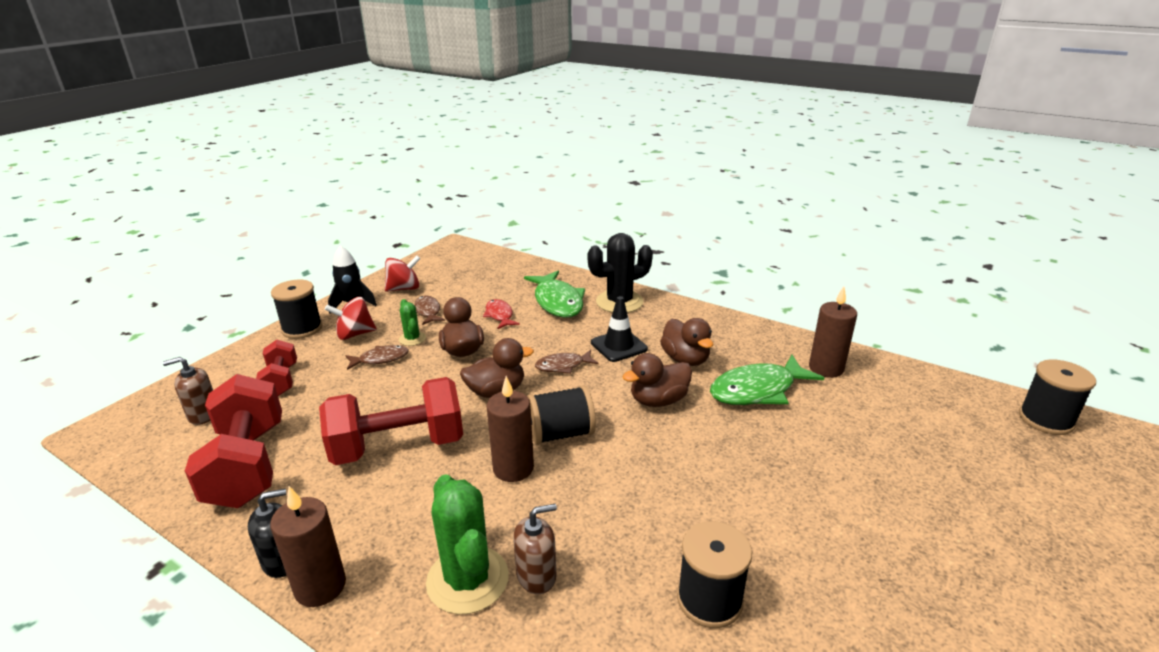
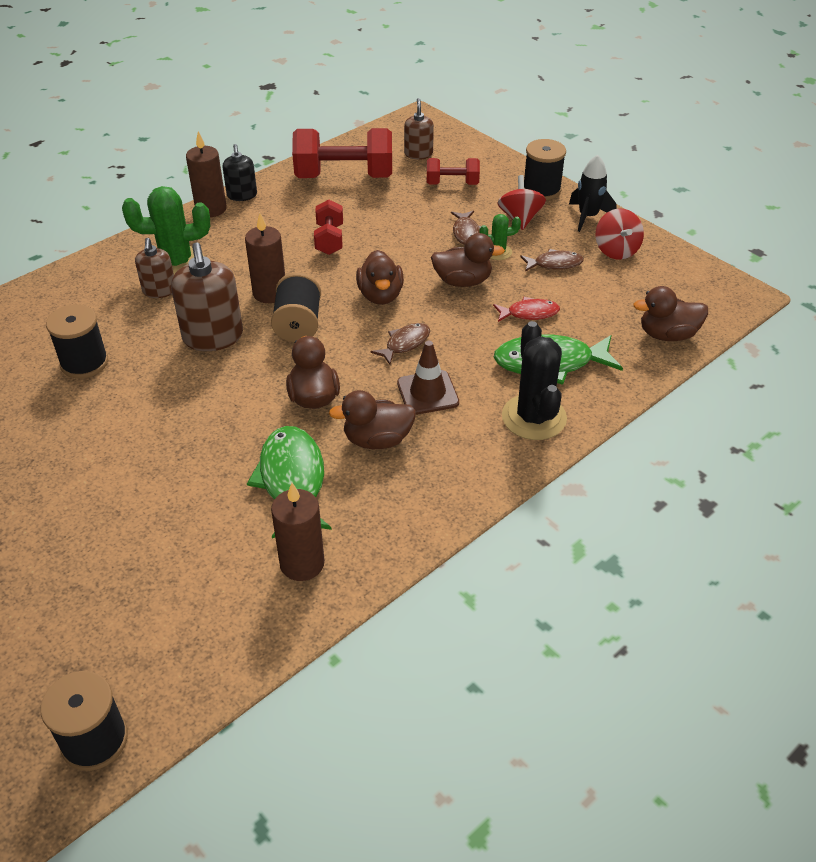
camera: 105 degrees right, 15 degrees up
(398, 446) = (329, 240): red dumbbell -> red dumbbell, size x0.54
(507, 265) = (667, 335): none -> brown duck
(563, 366) = (405, 344): brown fish -> brown fish turned 45 degrees clockwise
(607, 492) = (213, 337): none -> brown soap dispenser
(619, 346) = (427, 393): black traffic cone -> brown traffic cone

